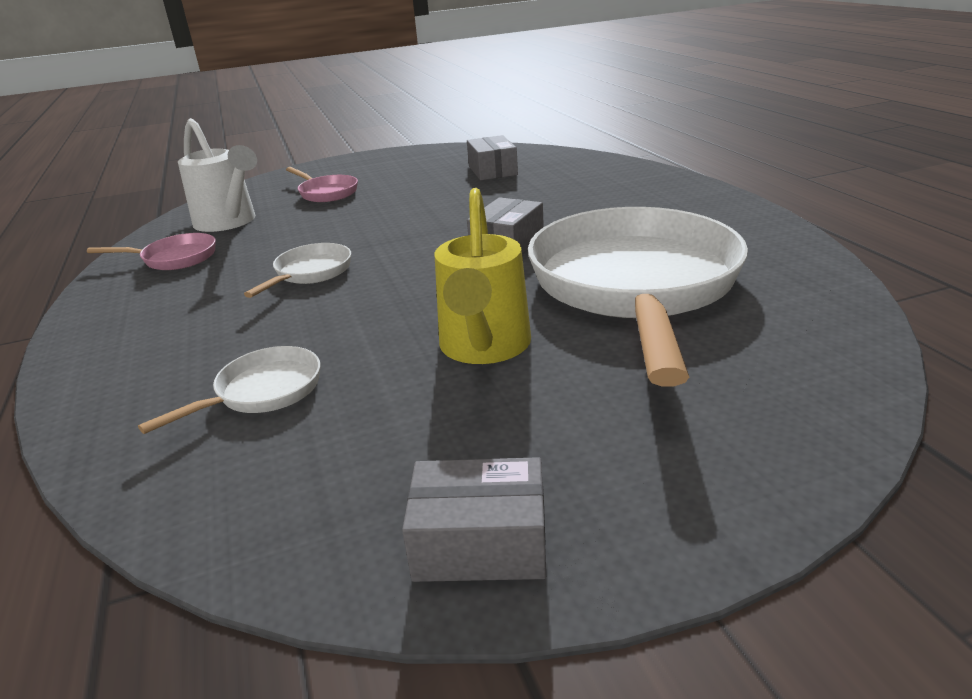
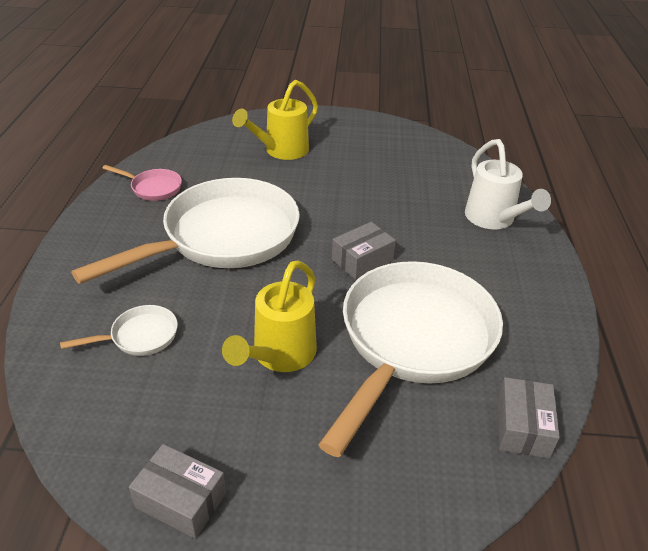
camera: 20 degrees right, 10 degrees up
(229, 222) = (203, 161): white watering can -> white watering can (493, 219)
(310, 273) = (223, 237): white pan -> white pan, size x2.46
(326, 193) = (281, 151): pink pan -> yellow watering can
(492, 170) = (411, 168): grey box -> grey box (522, 427)

